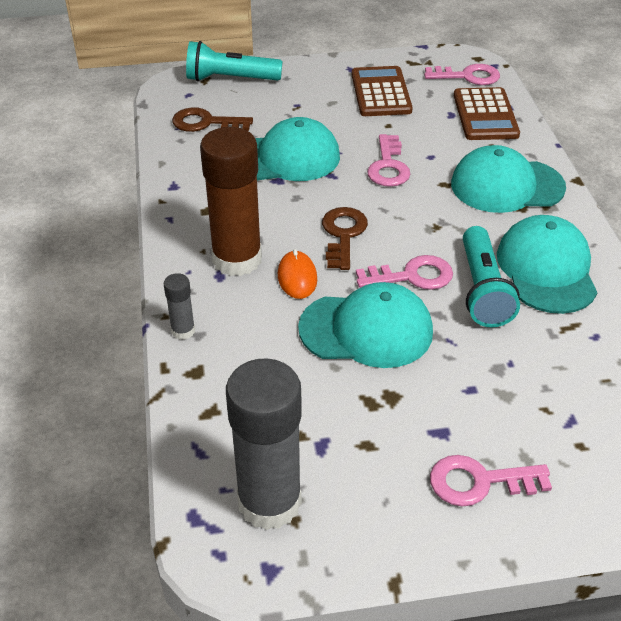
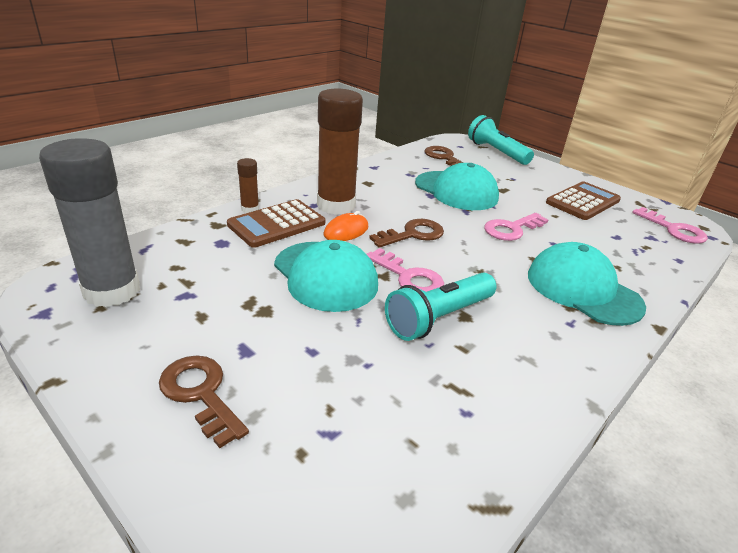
camera: 50 degrees right, 10 degrees down
(183, 331) = (250, 209): grey glue stick -> brown glue stick
(479, 482) = (200, 394): pink key -> brown key
(485, 115) = (646, 252): brown calculator -> brown calculator (277, 224)
(546, 269) = (514, 347): turquoise cap -> none

